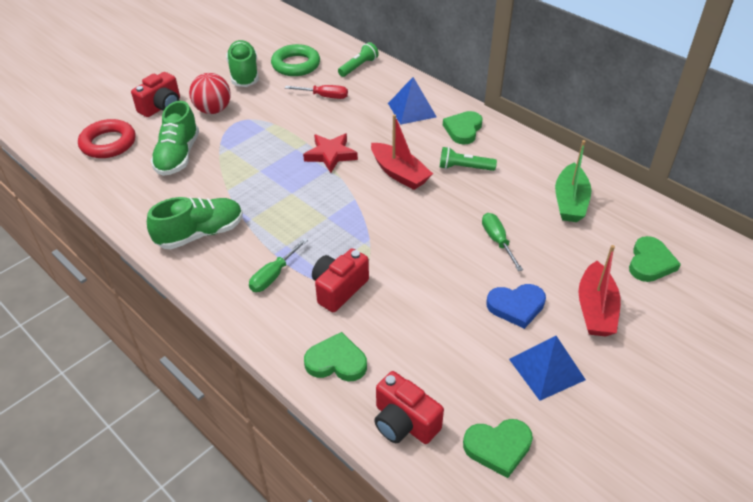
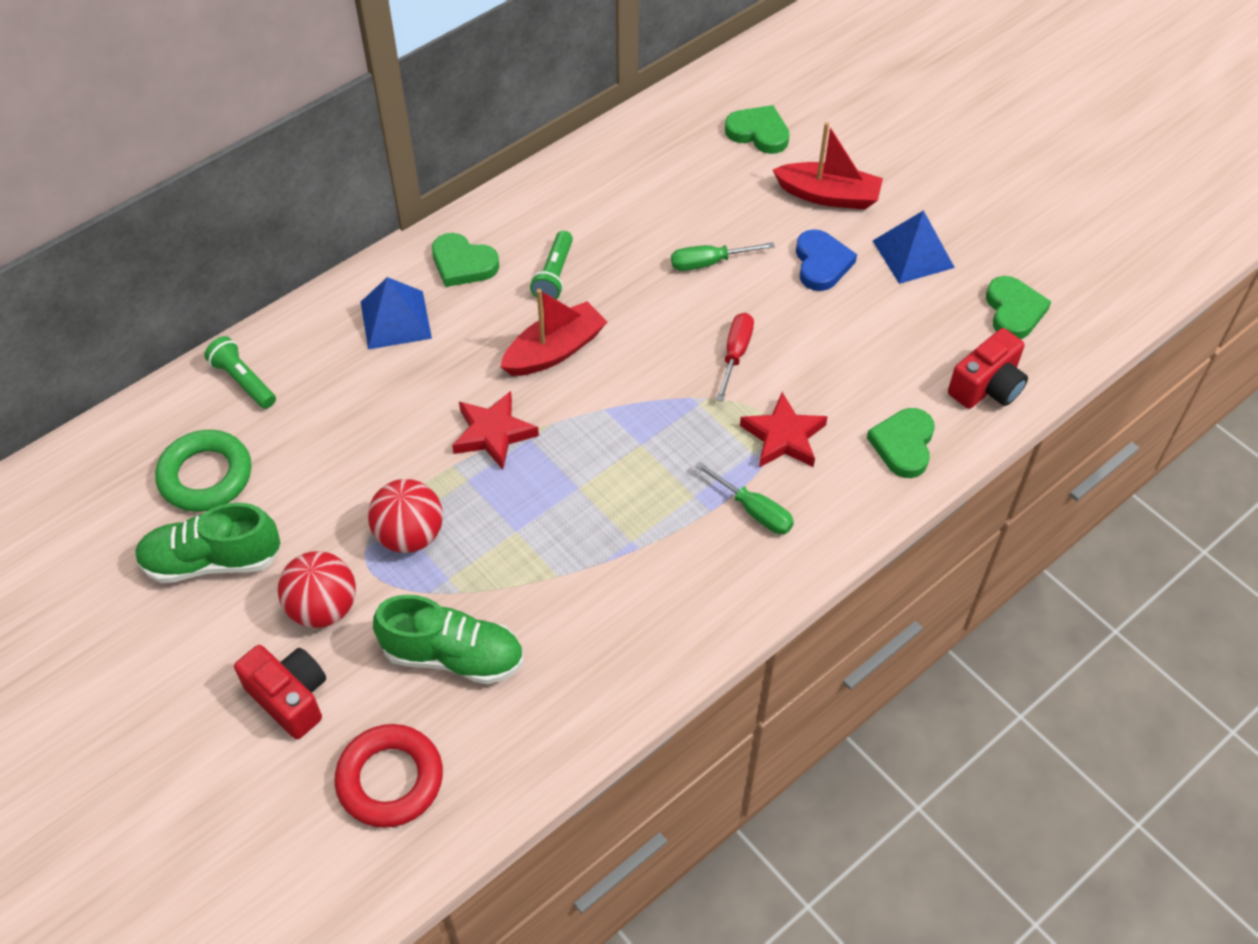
camera: 85 degrees left, 10 degrees up
(200, 234) = (659, 607): green shoe -> none
(258, 132) = (410, 535): none -> red ball
(324, 96) = (324, 435): red screwdriver -> red screwdriver (735, 354)
(339, 289) = (783, 437): red camera -> red star
(570, 202) = (643, 179): green boat -> none

